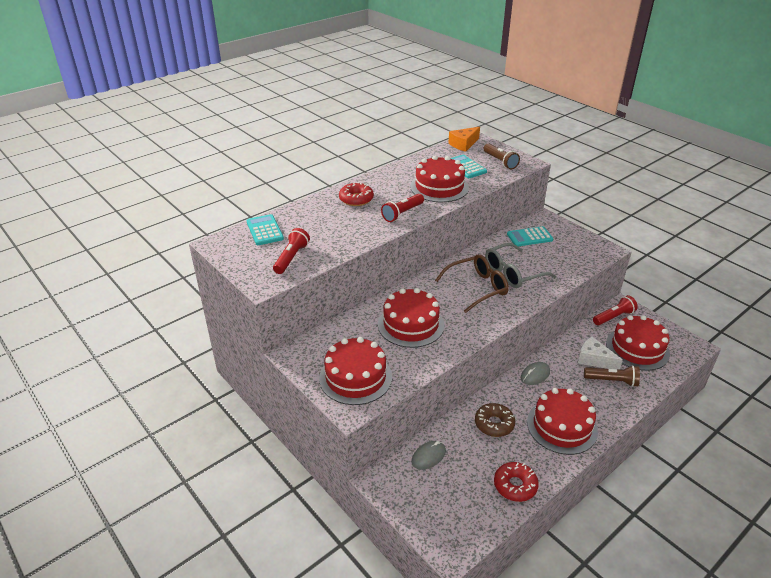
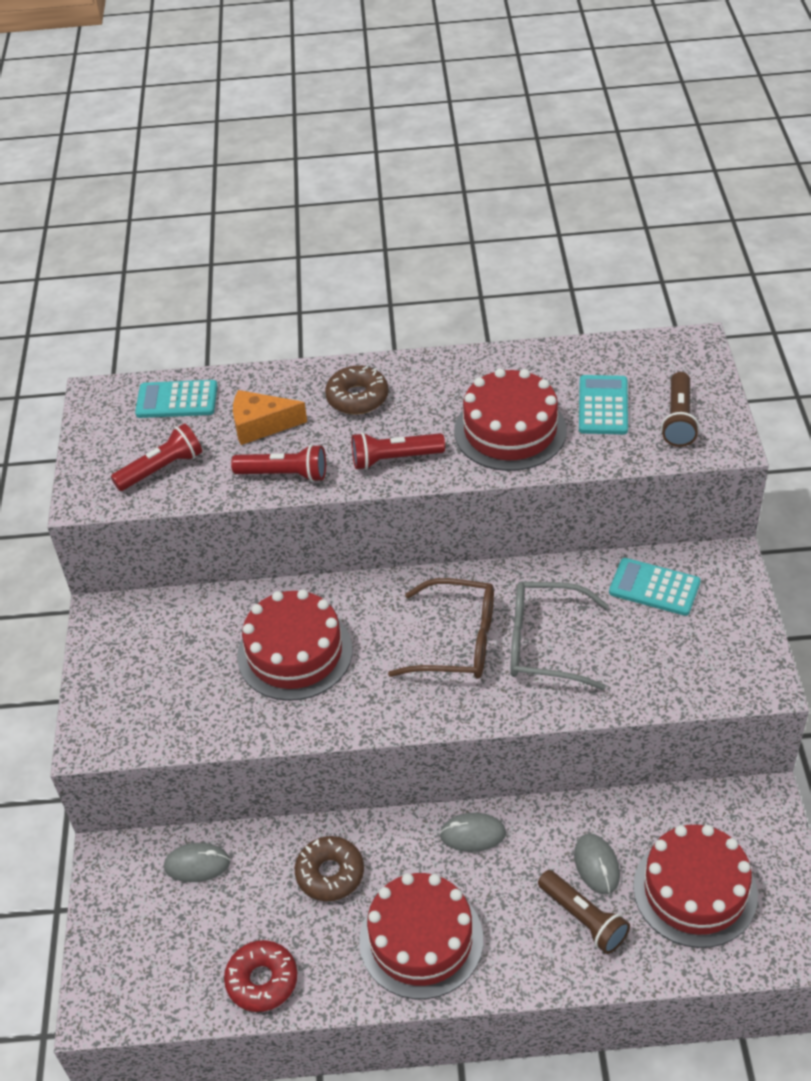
camera: 40 degrees right, 10 degrees up
(265, 230) = (177, 400): turquoise calculator -> turquoise calculator turned 105 degrees counterclockwise
(355, 377) = (141, 696): red cake -> none
(356, 199) = (357, 397): red donut -> brown donut
(463, 144) = (659, 351): orange cheese -> orange cheese (261, 425)
(594, 359) = (596, 865): white cheese -> grey mouse
(614, 317) = (723, 810): red flashlight -> red flashlight (284, 474)

